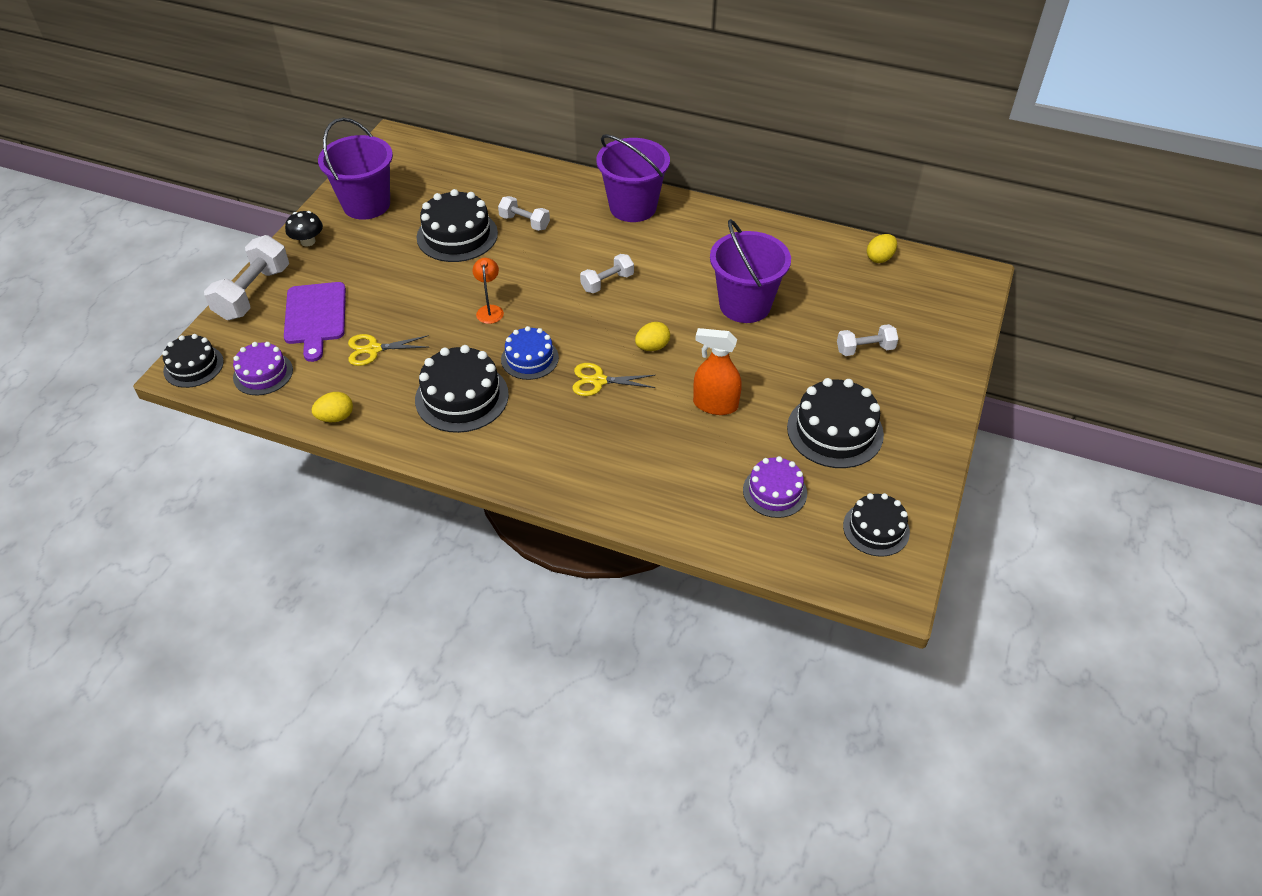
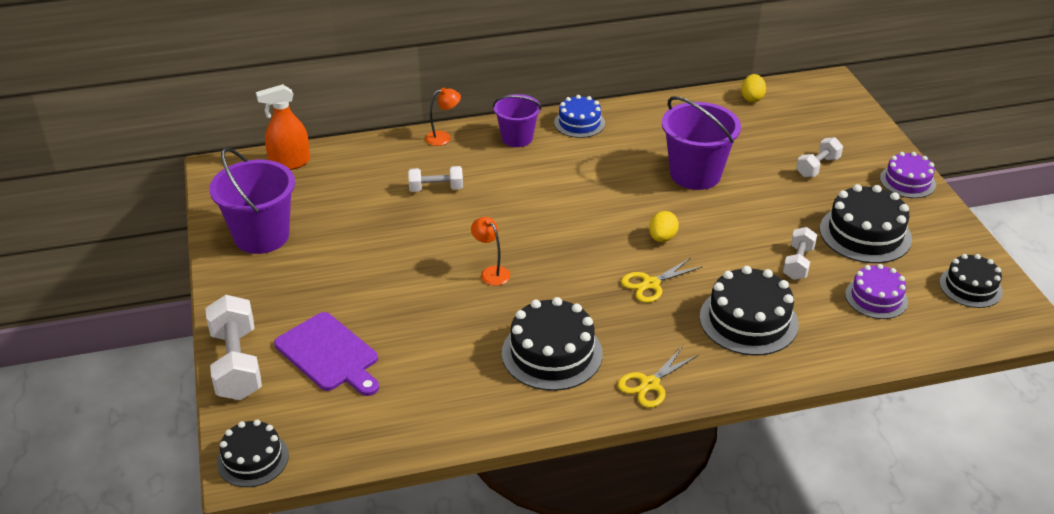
camera: 35 degrees left, 10 degrees down
(263, 373) = (336, 429): purple cake -> purple cake (907, 181)
(308, 241) = (239, 293): black mushroom -> none
(336, 417) = (456, 429): yellow egg -> none
(373, 349) = (422, 355): yellow scissors -> yellow scissors (650, 384)
(457, 235) = (385, 225): black cake -> black cake (748, 320)
(530, 358) = (573, 294): blue cake -> blue cake (579, 123)
(576, 182) = (443, 137): none -> orange lamp
(607, 282) = (566, 205): white dumbbell -> white dumbbell (798, 263)
(633, 207) = (517, 138): purple bucket -> purple bucket, size x0.63
(715, 405) = (761, 257): orange spray bottle -> orange spray bottle (290, 163)

